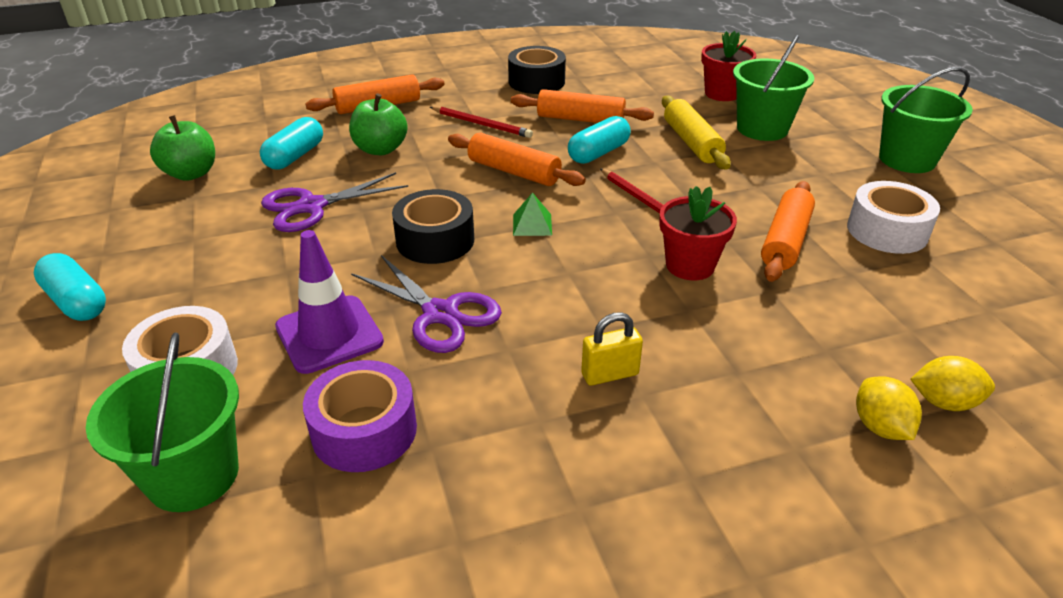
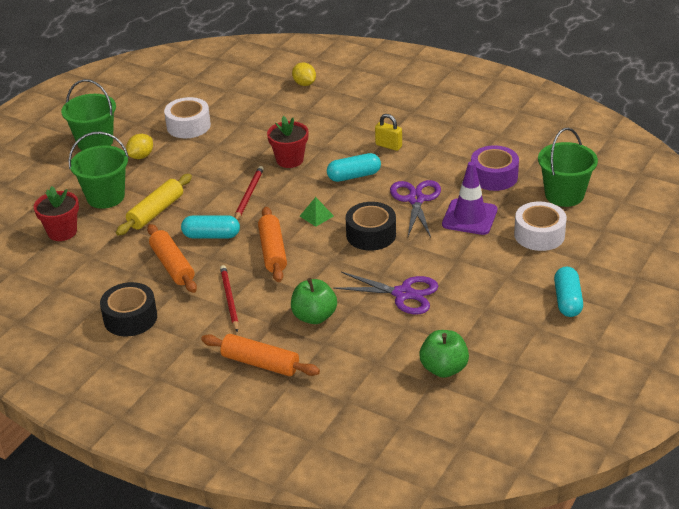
camera: 130 degrees left, 0 degrees up
(295, 156) = (369, 344): turquoise capsule -> turquoise capsule (354, 176)
(785, 241) = (234, 146): orange rolling pin -> none
(880, 427) = (336, 90): yellow lemon -> yellow lemon (141, 156)

